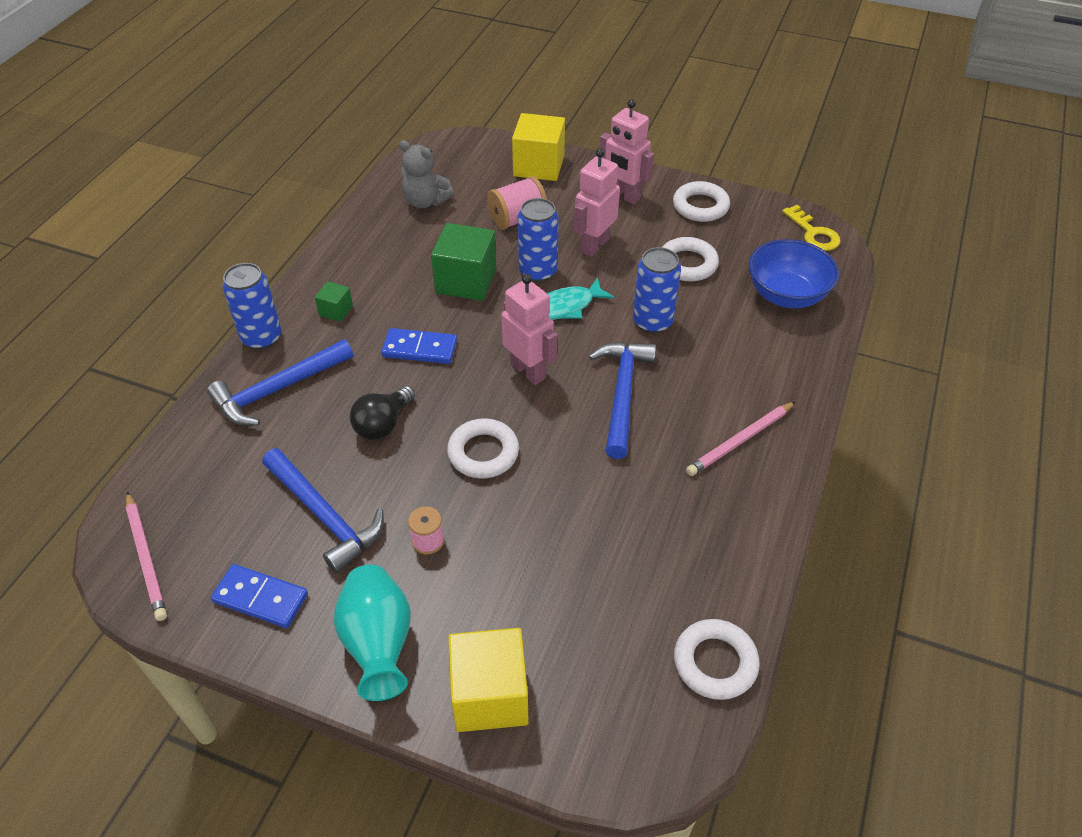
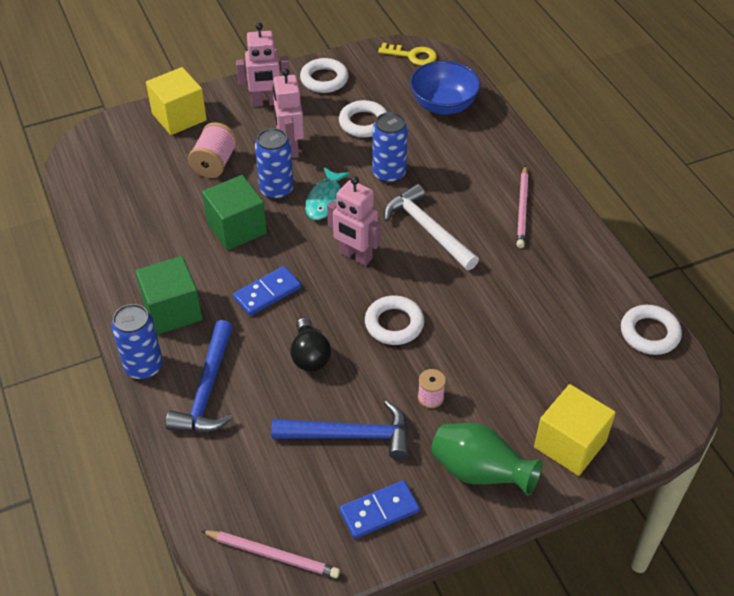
camera: 45 degrees left, 0 degrees up
(336, 310) = (172, 310): green cube -> green cube, size x2.04
(378, 643) = (479, 472): turquoise vase -> green vase
(425, 201) = (130, 193): grey teddy bear -> none
(528, 371) = (355, 256): pink robot -> pink robot turned 150 degrees counterclockwise
(622, 394) = (427, 229): blue hammer -> white hammer

